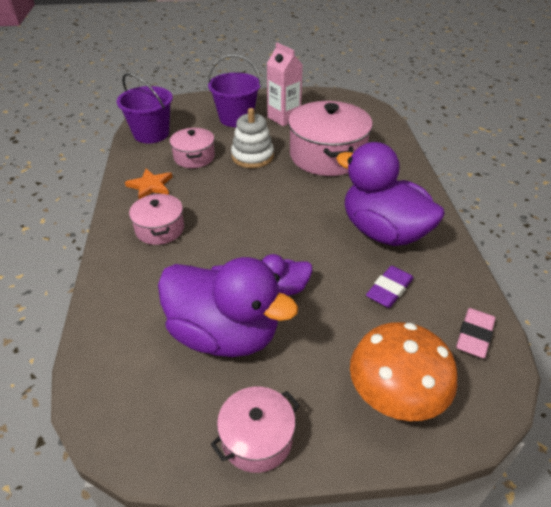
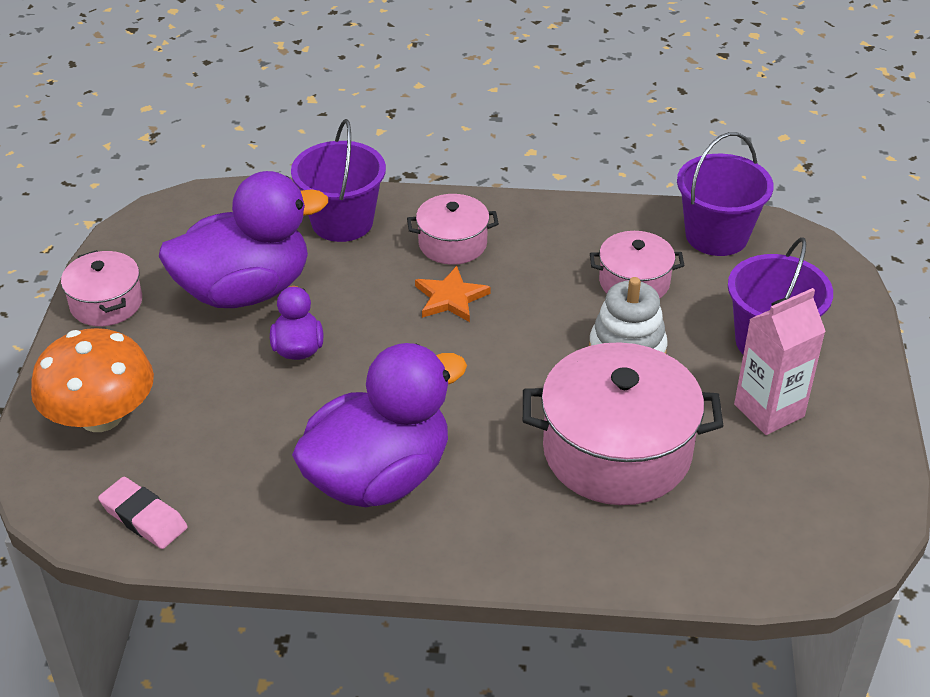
camera: 100 degrees right, 0 degrees up
(133, 290) = (342, 222): none -> purple bucket
(150, 186) = (559, 235): orange star -> orange star (450, 298)
(224, 334) = (245, 291): purple duck -> purple duck turned 150 degrees counterclockwise
(389, 290) = (256, 452): purple eraser -> none

